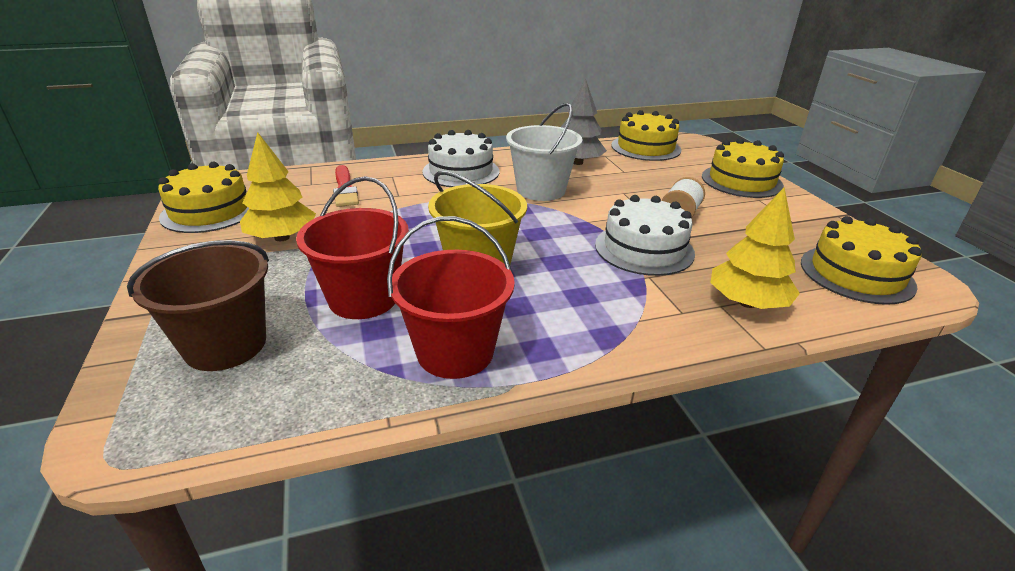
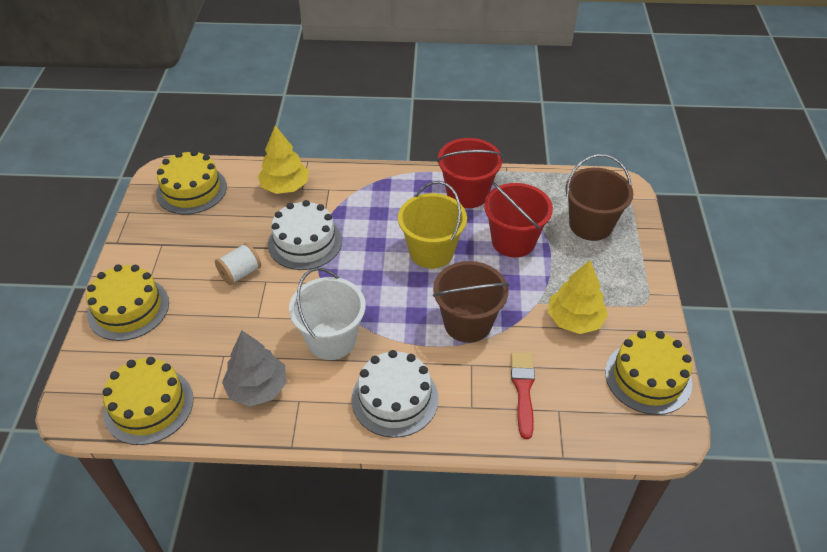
camera: 160 degrees left, 15 degrees up
(409, 218) = (467, 323): none -> brown bucket

